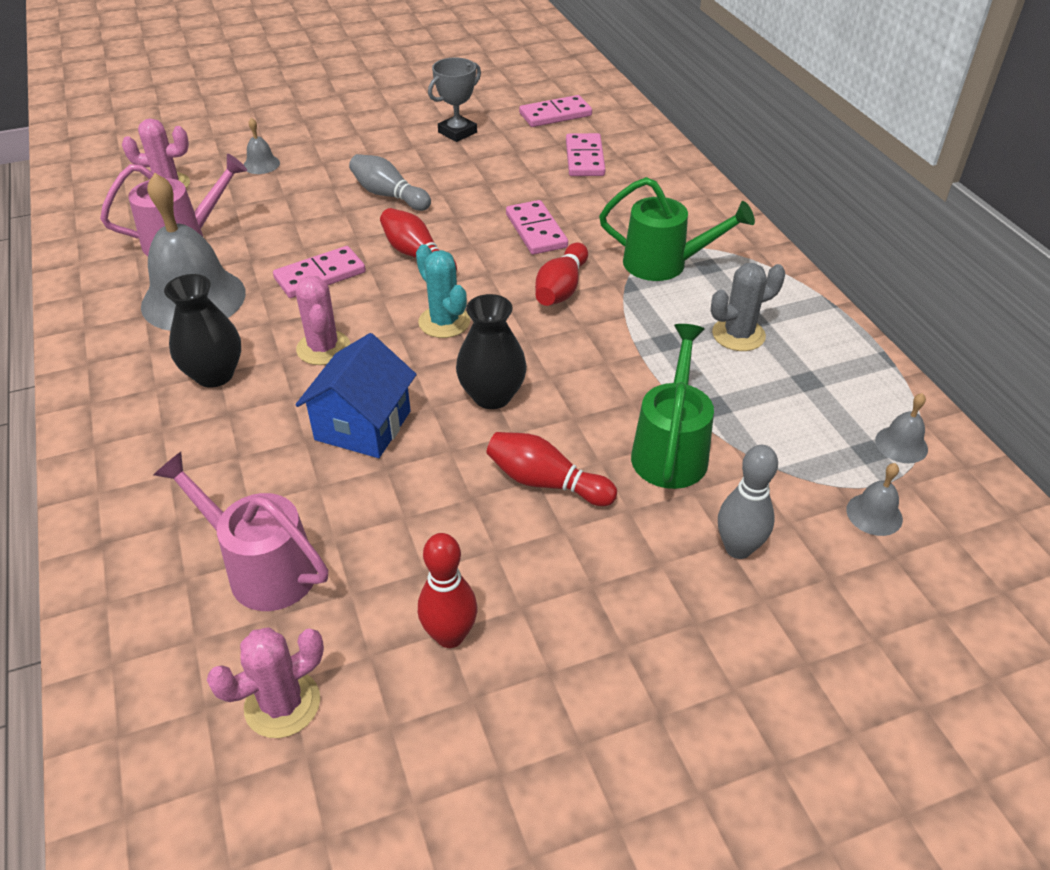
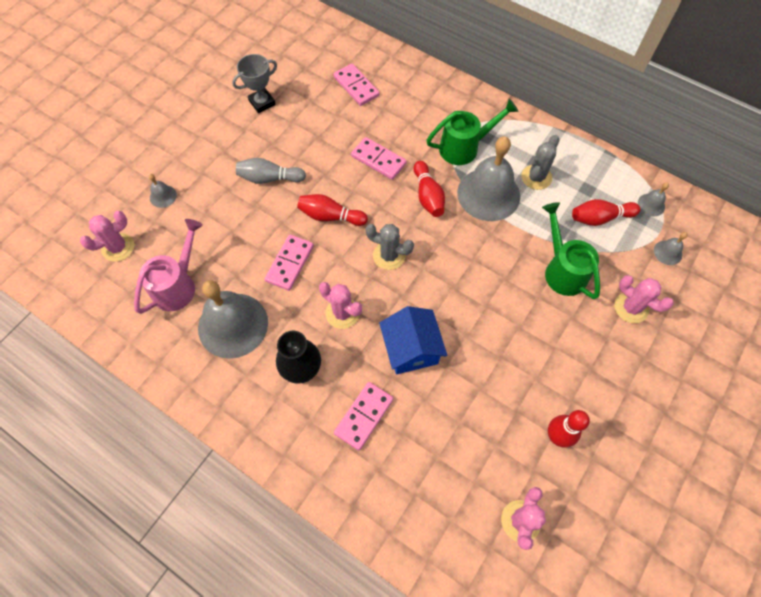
camera: 35 degrees left, 20 degrees up
(262, 568) = (444, 462): pink watering can -> none
(444, 322) = (389, 255): turquoise cactus -> grey cactus
(457, 132) = (262, 103): grey trophy -> grey trophy turned 45 degrees clockwise
(492, 396) = (456, 290): black vase -> none
(546, 482) = (525, 325): red bowling pin -> red bowling pin (600, 218)
(555, 114) = (307, 57): pink domino -> pink domino (363, 416)
(647, 322) = (488, 194): none -> grey bell
(738, 548) = (631, 308): grey bowling pin -> pink cactus

